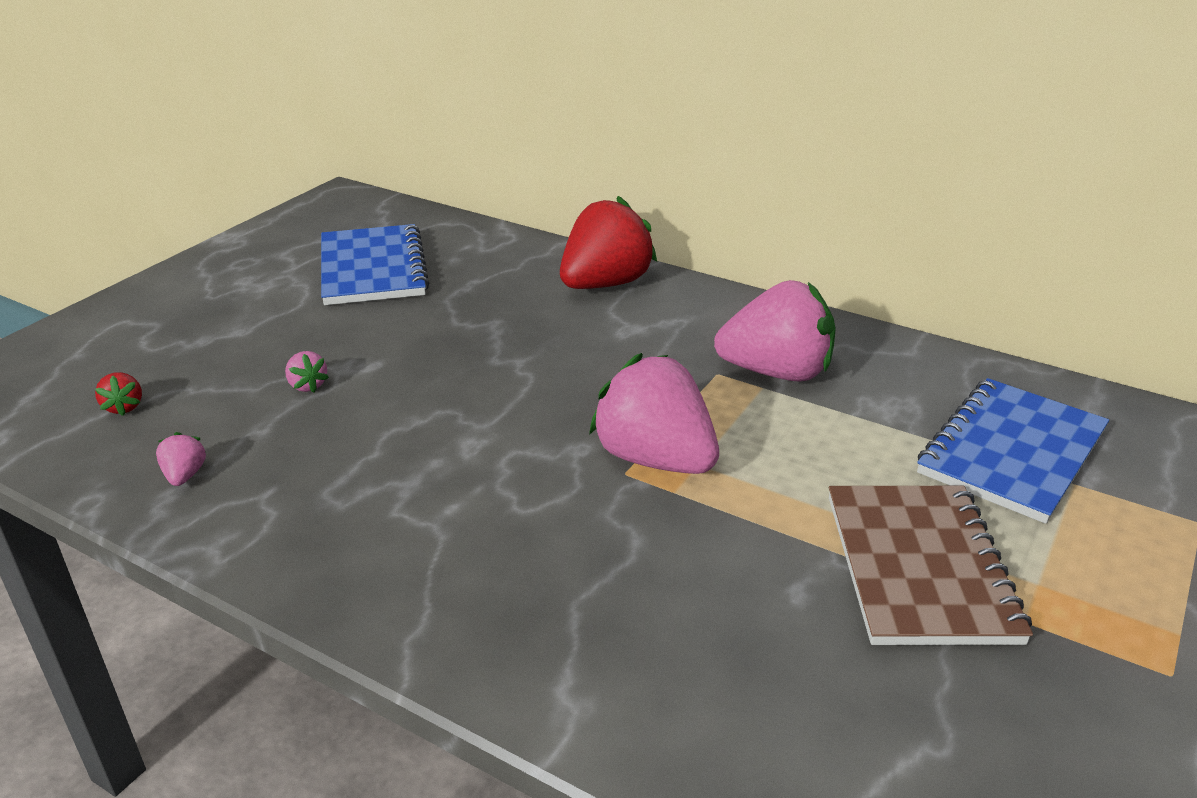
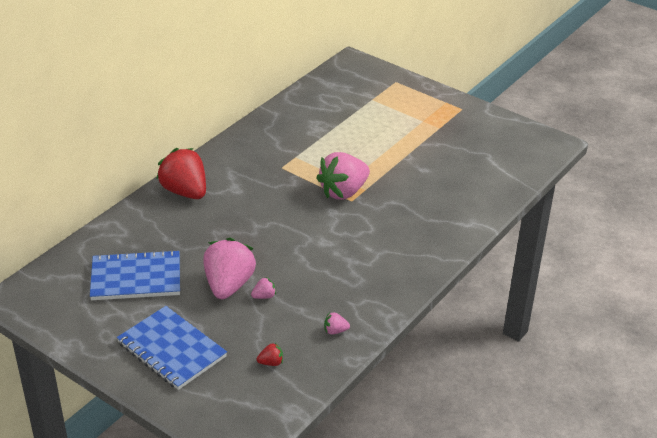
camera: 85 degrees left, 5 degrees up
(776, 372) = (284, 151): pink strawberry -> pink strawberry (228, 285)
(919, 567) = (413, 142): brown notebook -> none
(1012, 452) = (352, 107): blue notebook -> blue notebook (171, 350)

